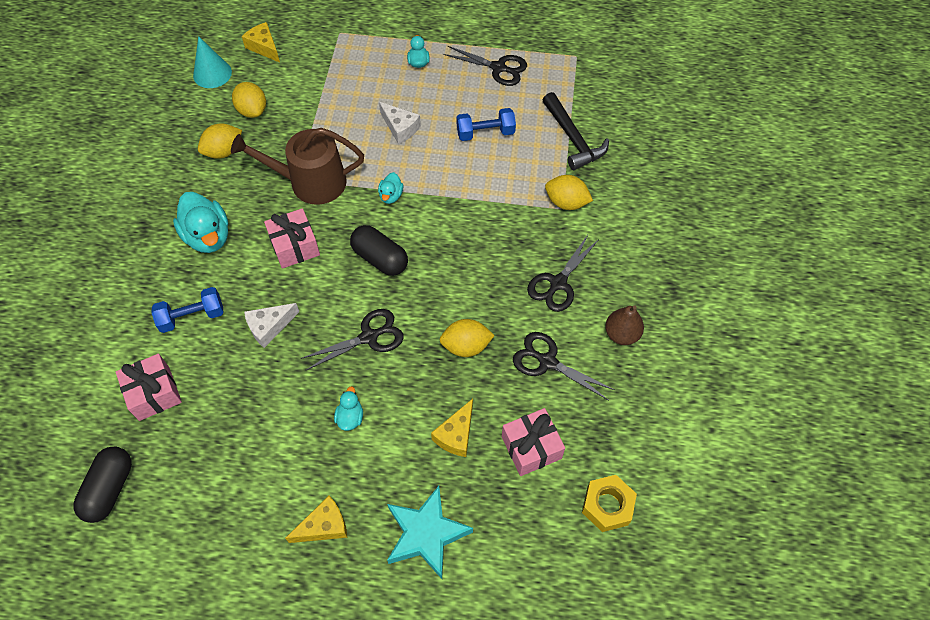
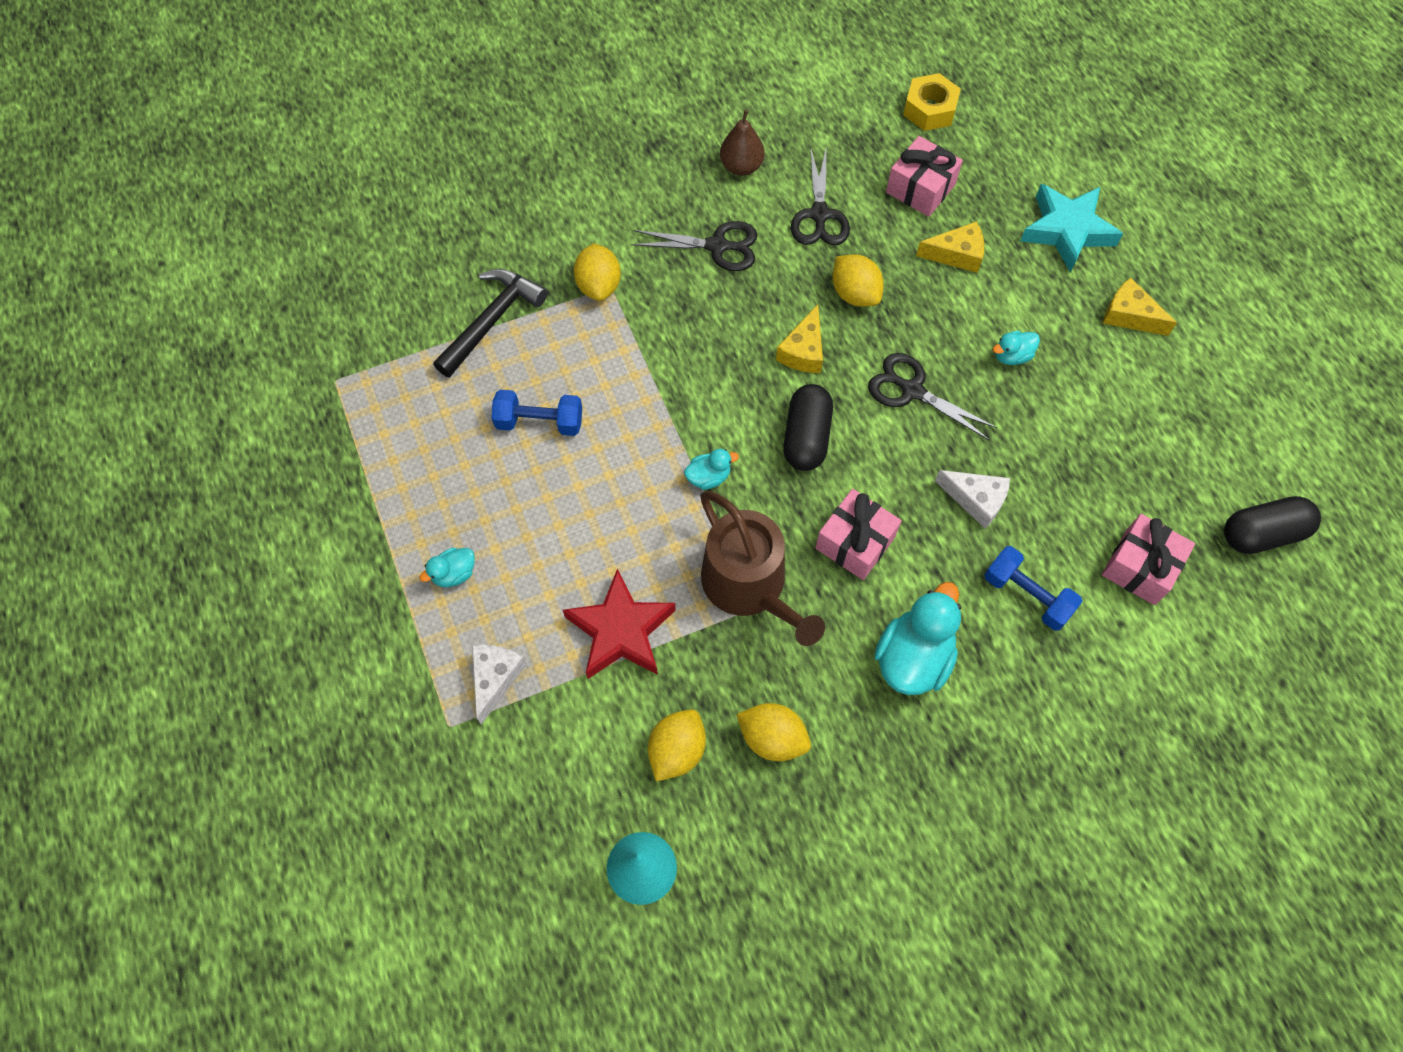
camera: 120 degrees left, 5 degrees up
(264, 47) = (542, 824): yellow cheese -> yellow cheese (803, 351)
(332, 115) = (621, 630): none -> red star
(400, 128) = (591, 529): white cheese -> white cheese (495, 678)
(485, 133) = (539, 422): blue dumbbell -> blue dumbbell turned 45 degrees counterclockwise
(498, 68) = (410, 464): black scissors -> none

